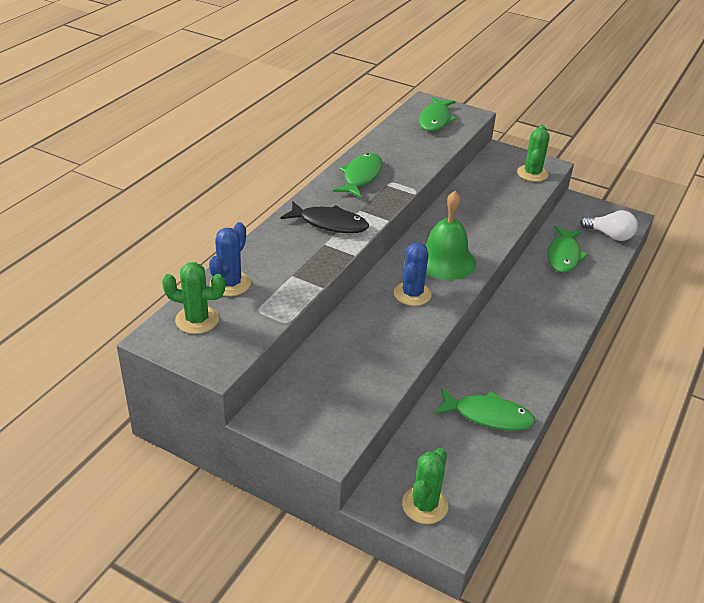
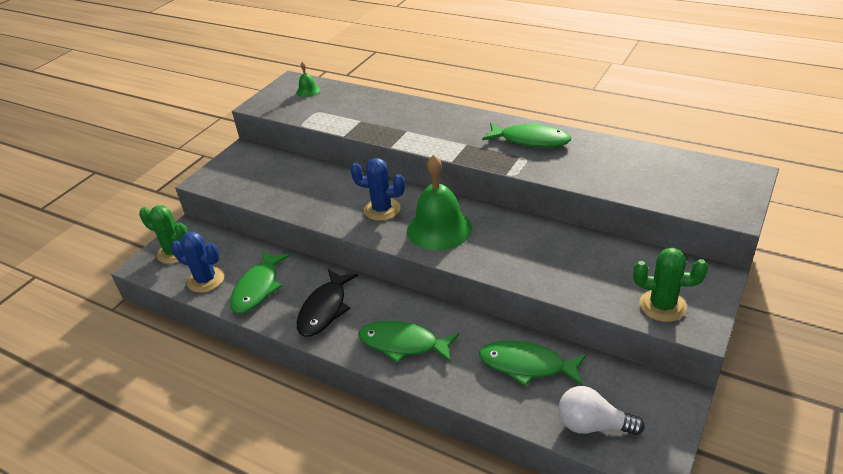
camera: 95 degrees right, 0 degrees up
(197, 320) = (308, 91): green cactus -> green bell
(230, 284) = (349, 97): blue cactus -> blue cactus (206, 280)
(329, 223) = (439, 130): black fish -> black fish (325, 309)
(435, 120) = (695, 183): green fish -> green fish (403, 344)
(609, 235) = (593, 425): white light bulb -> white light bulb turned 75 degrees clockwise

